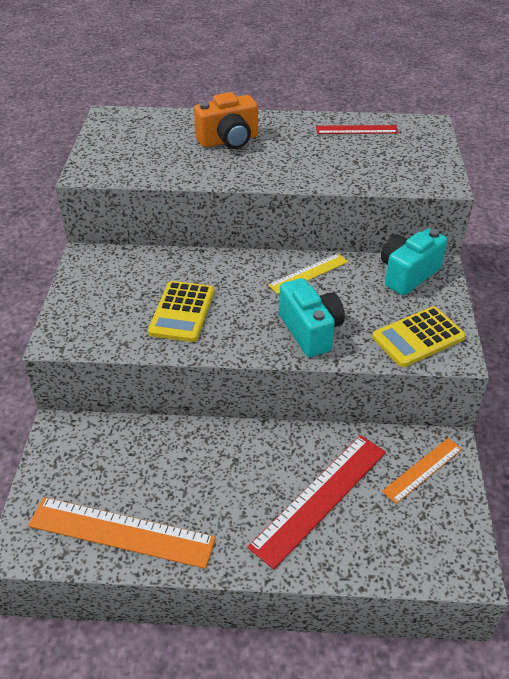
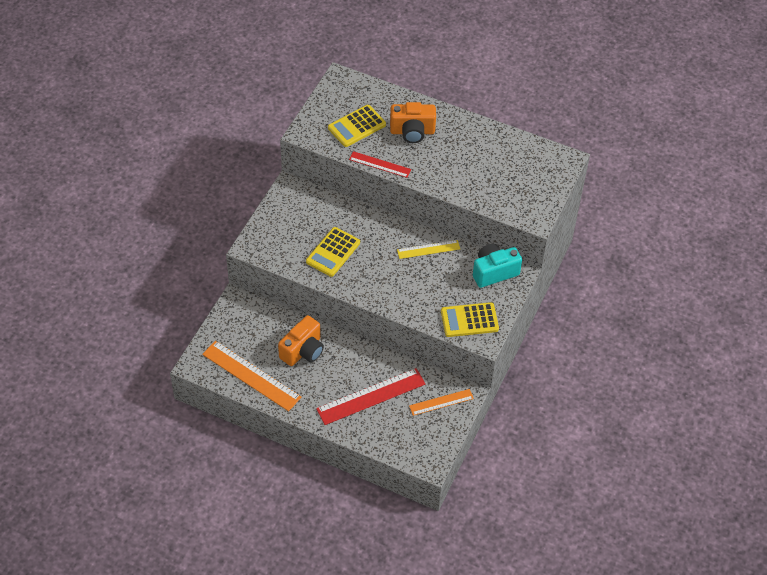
camera: 20 degrees right, 10 degrees up
(154, 151) = (356, 126): none -> yellow calculator
(187, 466) = (303, 351): none -> orange camera
(310, 331) = (405, 293): turquoise camera -> none
(356, 130) = (509, 149): red ruler -> red ruler (380, 164)

